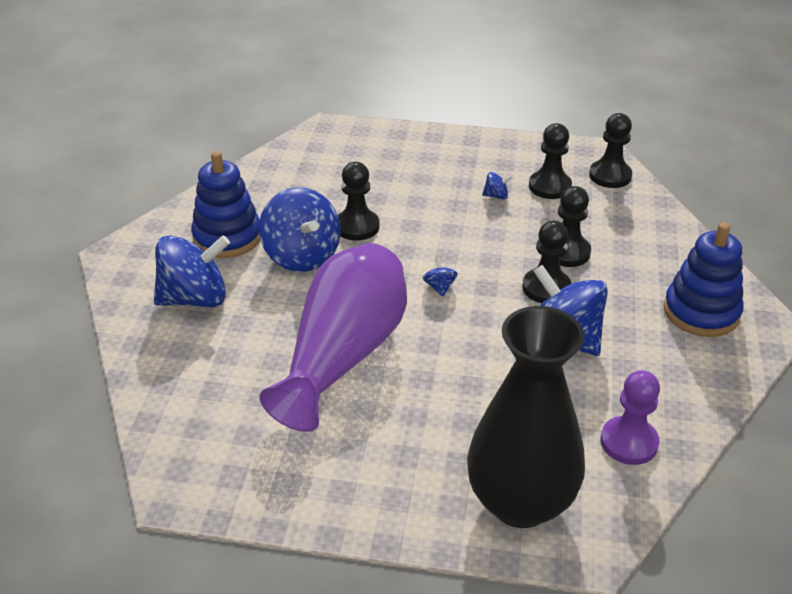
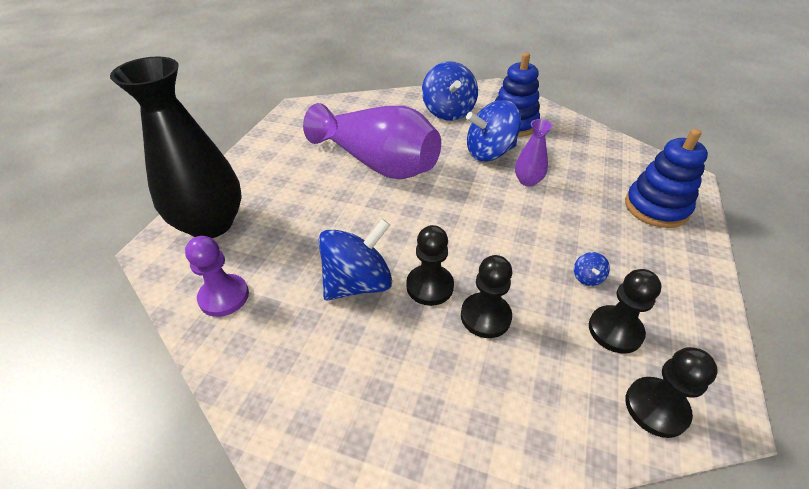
camera: 100 degrees right, 5 degrees up
(357, 226) = (527, 181): black pawn -> purple vase
(439, 287) = (442, 217): blue spinning top -> none
(701, 312) = (362, 420): blue stacking toy -> blue stacking toy (656, 207)

